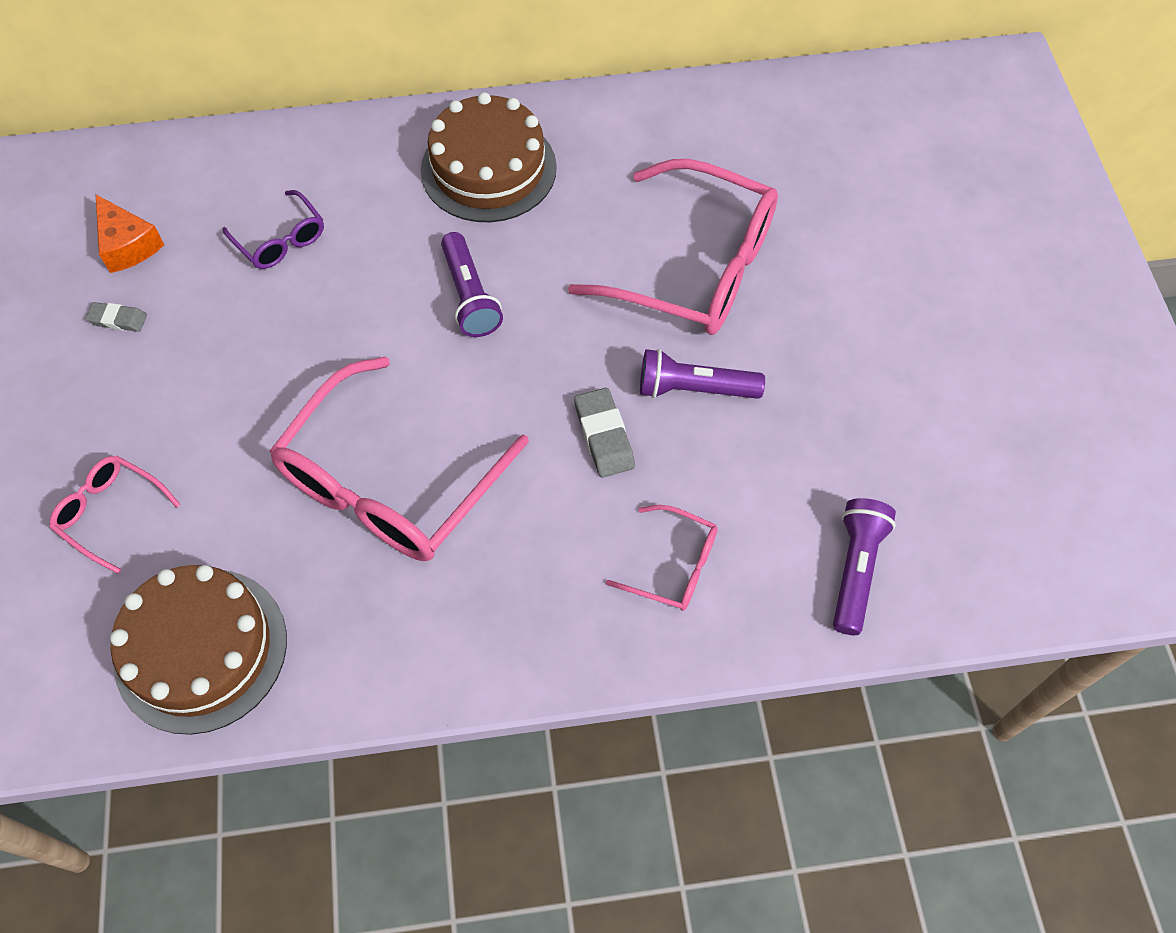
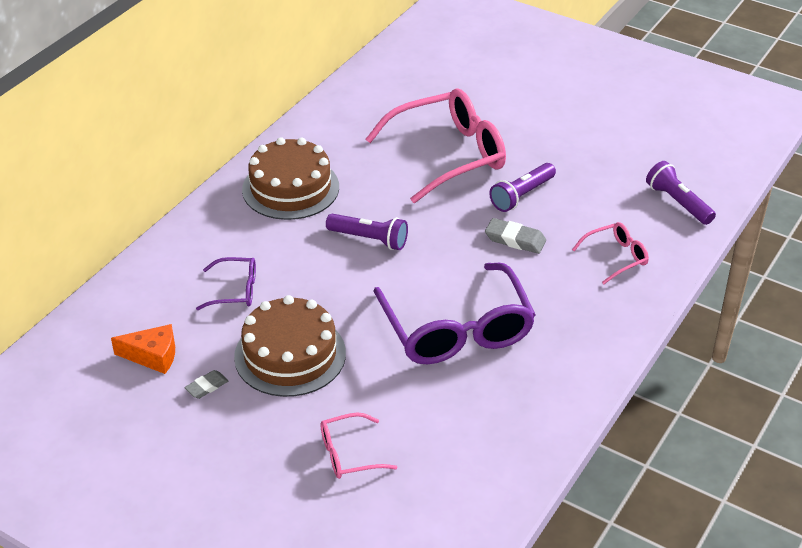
camera: 50 degrees left, 20 degrees down
(201, 649) = (484, 457): brown cake -> brown cake (290, 355)
(390, 482) = (456, 329): pink glasses -> purple glasses

